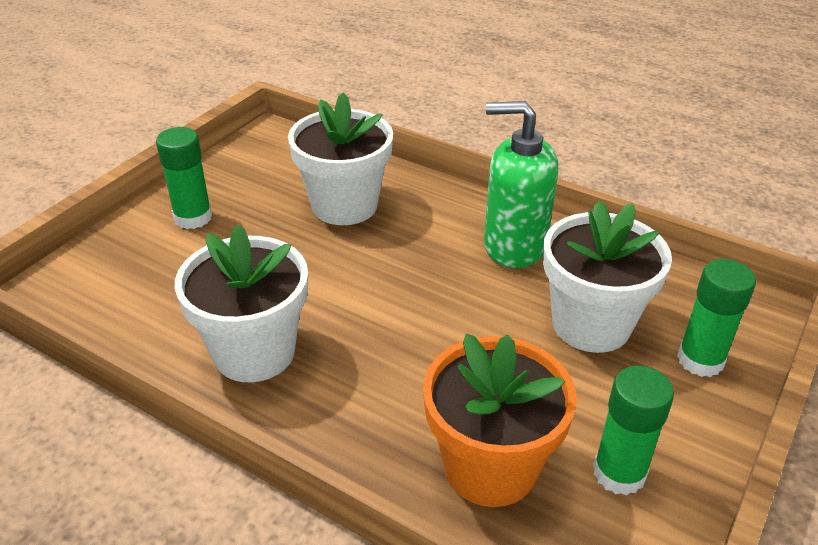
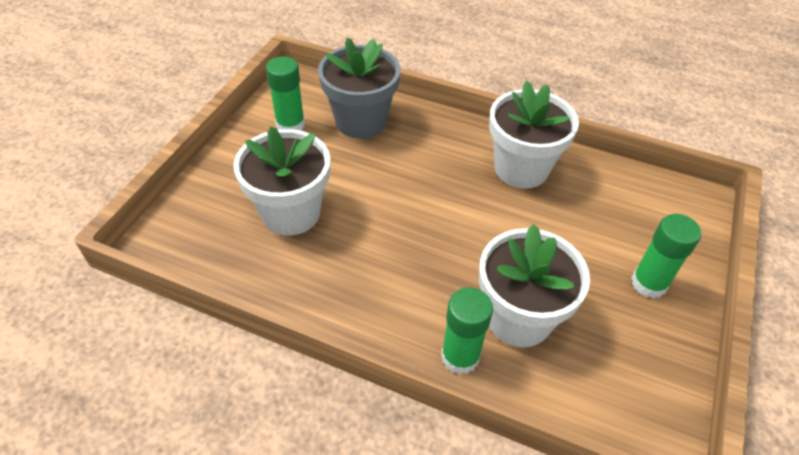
camera: 170 degrees right, 10 degrees up
(490, 467) = (361, 121): orange flower pot -> grey flower pot
(514, 245) = (349, 285): green soap dispenser -> none
(700, 360) = (218, 194): green glue stick -> green glue stick (460, 356)

